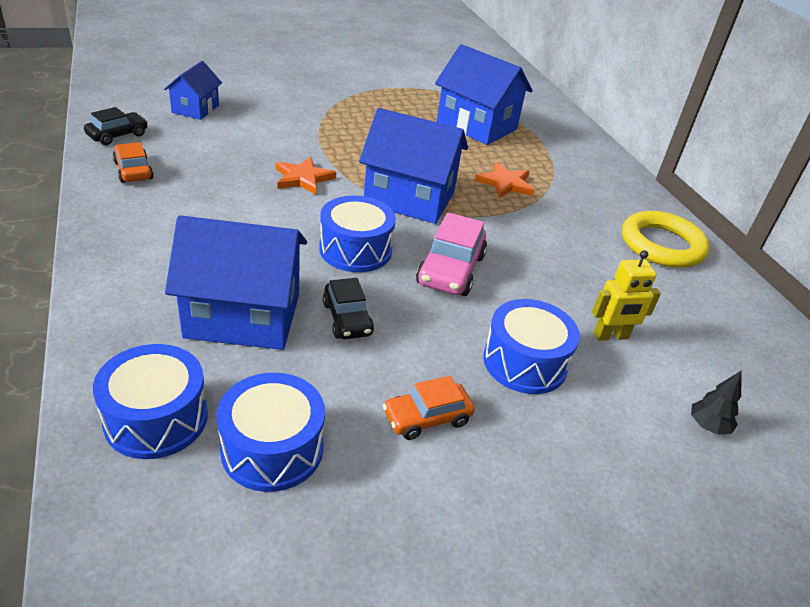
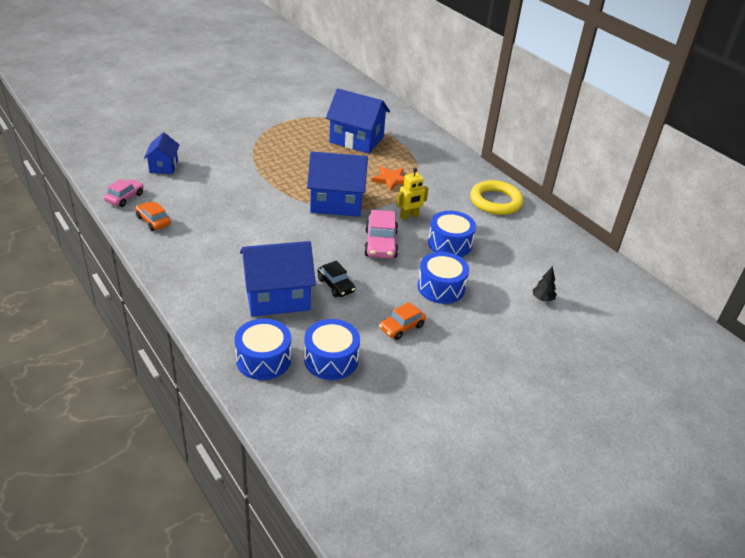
camera: 15 degrees left, 0 degrees up
(117, 135) = (125, 197): black car -> pink car
(303, 178) = (264, 203): orange star -> none
(355, 250) = (320, 243): blue drum -> blue drum (450, 244)
(611, 336) = (481, 263): yellow robot -> yellow robot (409, 216)

